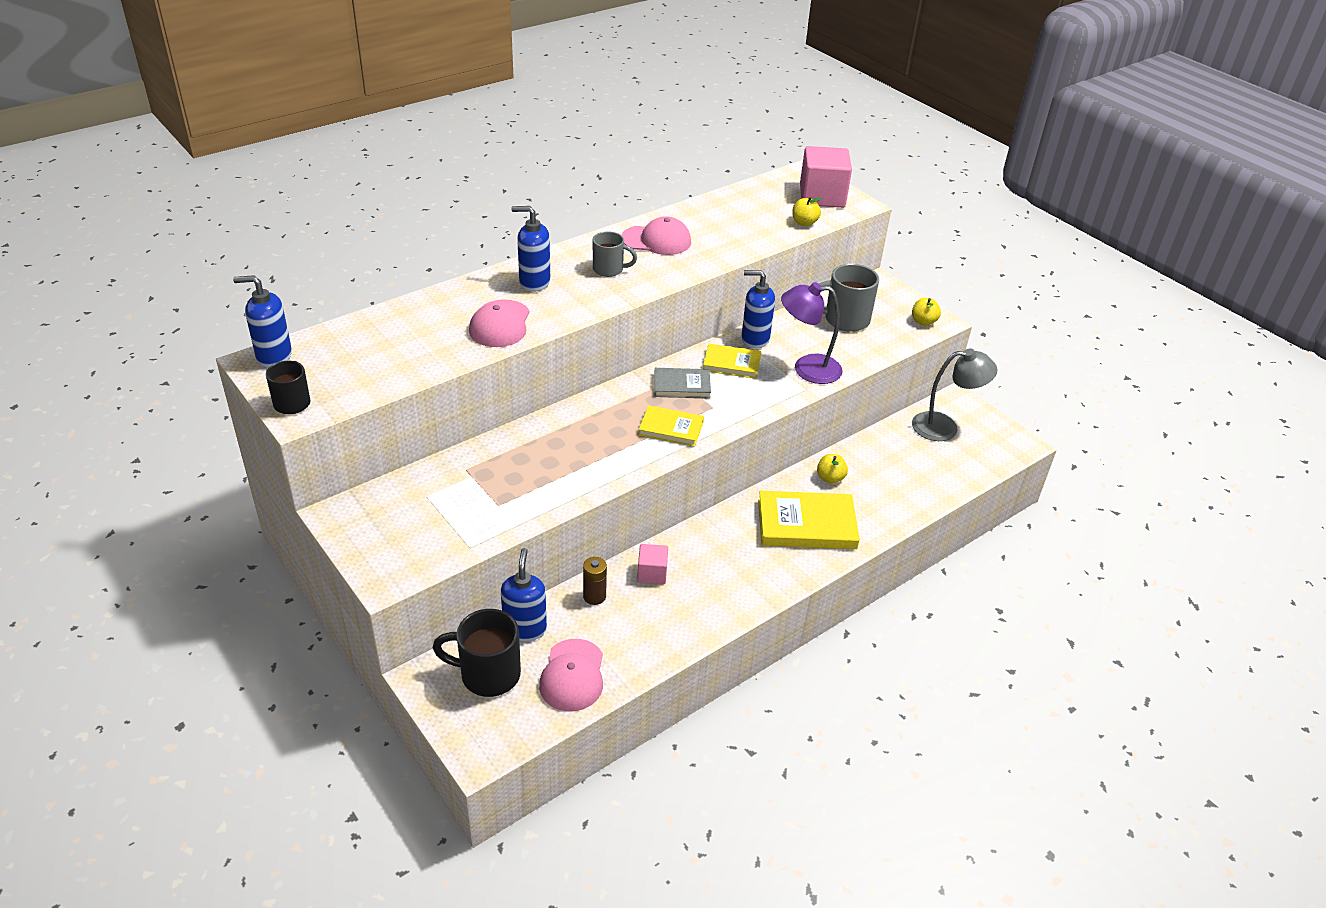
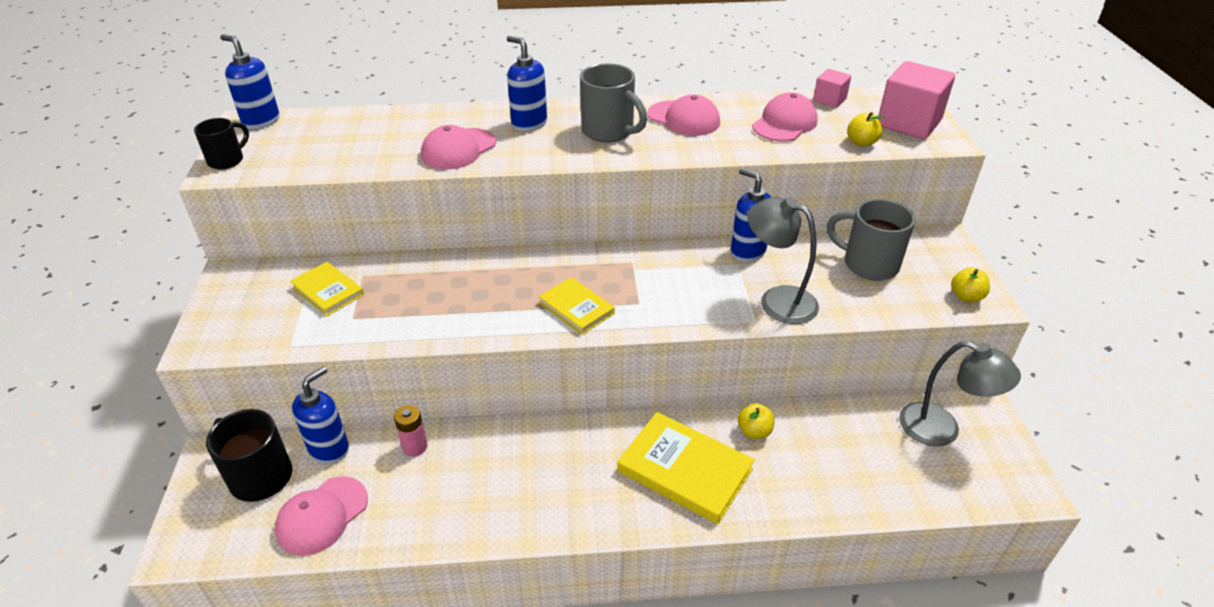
camera: 35 degrees right, 0 degrees up
(594, 596) = (415, 447): brown battery -> pink battery
(609, 269) = (609, 131): grey mug -> grey mug, size x1.60
(652, 573) = (486, 449): pink cube -> pink cube (829, 100)
(682, 386) = (628, 271): grey book -> none
(731, 364) = (700, 267): yellow book -> yellow book (328, 291)
(736, 222) = (785, 123): none -> pink cap
(807, 369) = (777, 300): purple lamp -> grey lamp

